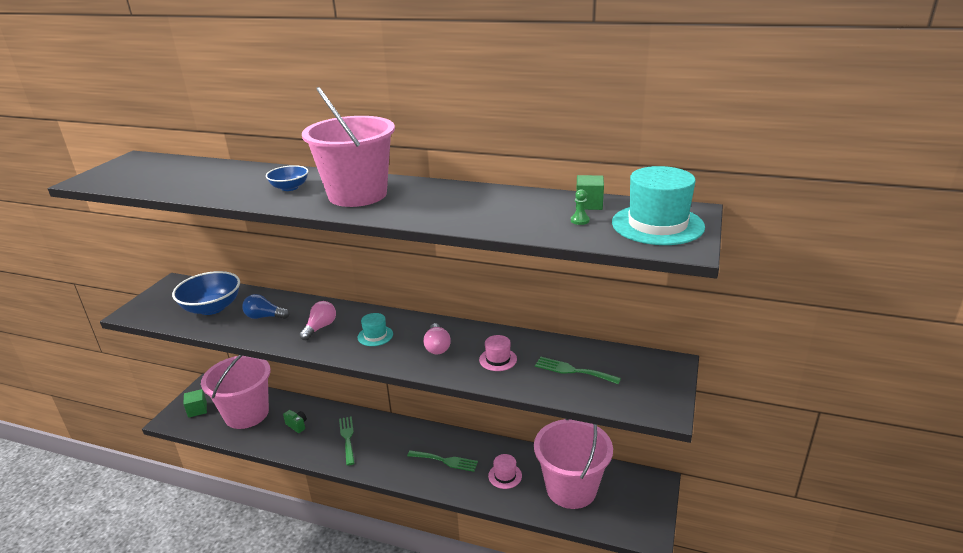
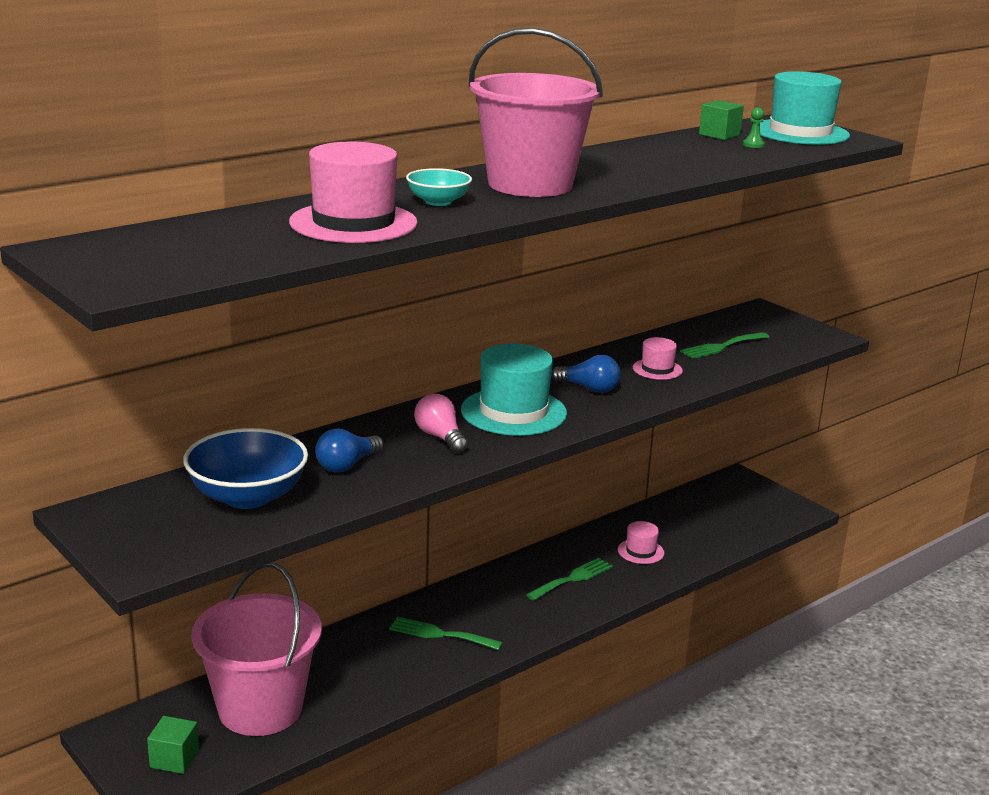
camera: 60 degrees left, 5 degrees down
(227, 184) = (353, 223): none -> pink hat
(290, 188) = (438, 202): blue bowl -> turquoise bowl
(297, 425) = (355, 668): green camera -> none
(375, 336) = (513, 412): turquoise hat -> turquoise hat, size x1.96
(437, 346) = (589, 388): pink light bulb -> blue light bulb
(571, 488) = (701, 523): pink bucket -> none

